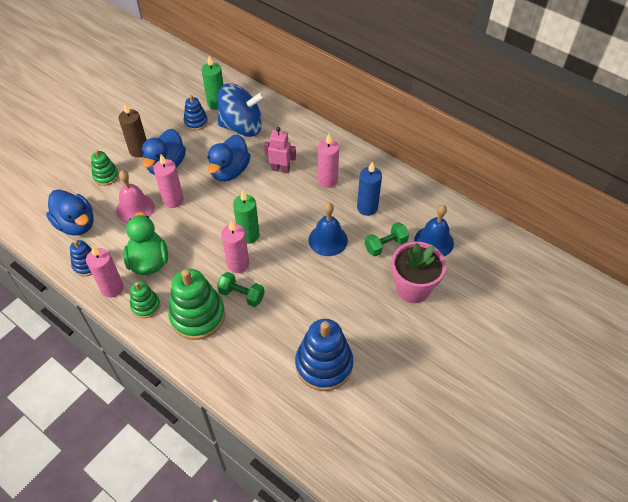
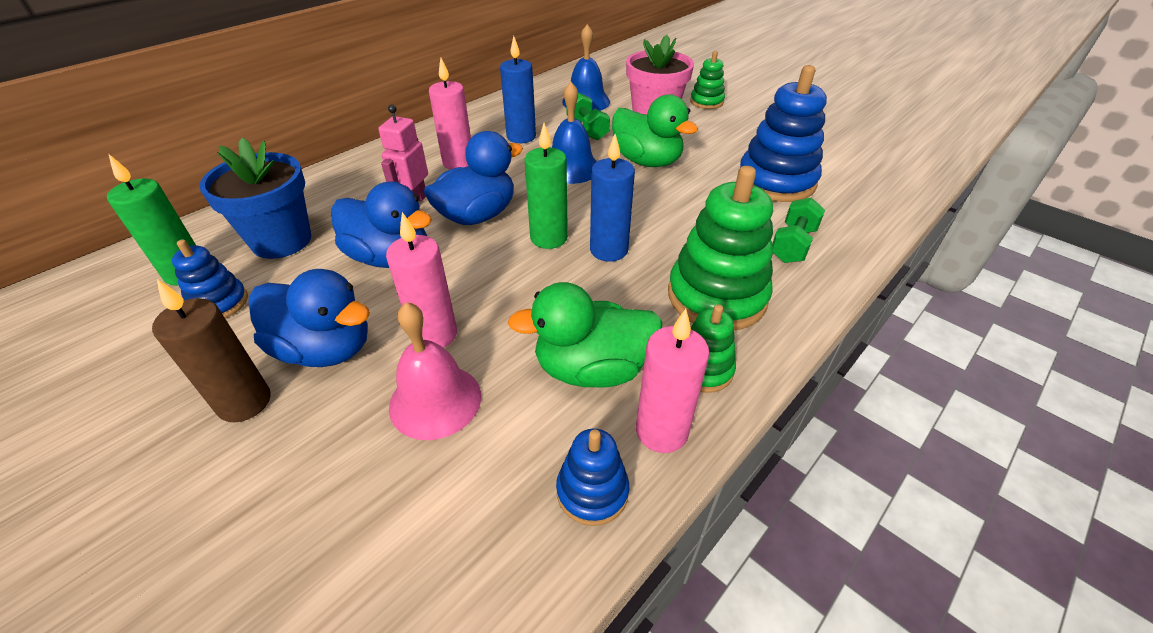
camera: 85 degrees left, 10 degrees down
(76, 224) = (450, 533): blue duck -> blue duck (477, 215)
(106, 176) = (297, 472): green stacking toy -> green stacking toy (706, 102)
(238, 264) = (608, 250): pink candle -> blue candle
(241, 295) = (670, 247): green dumbbell -> green dumbbell (792, 245)
(242, 127) = (281, 241): blue spinning top -> blue flower pot
(343, 283) = (647, 161): none -> green duck

